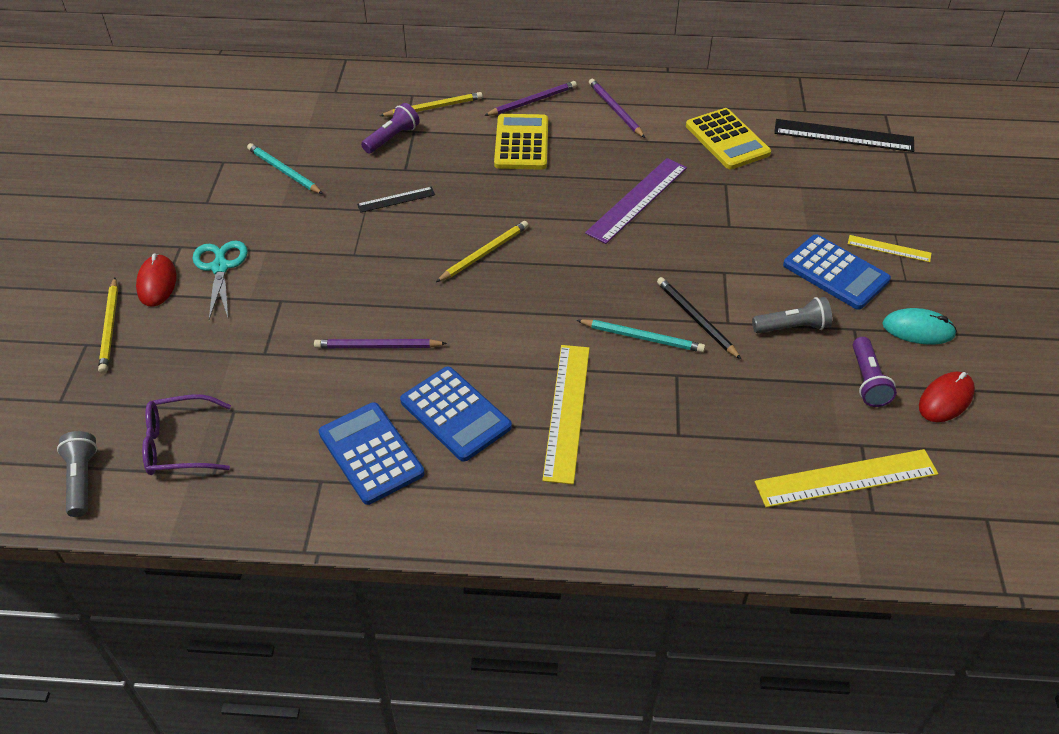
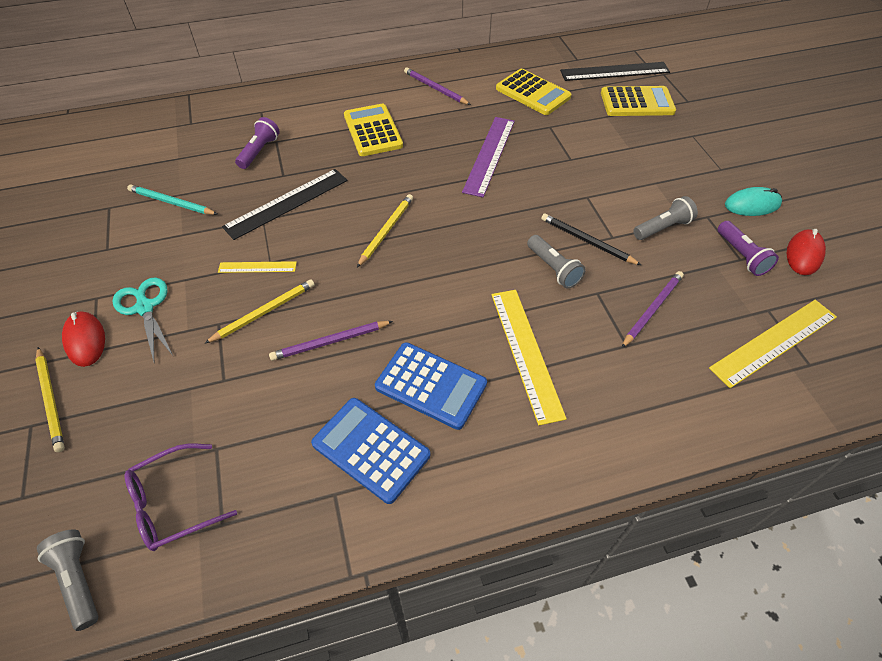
camera: 20 degrees left, 5 degrees up
(396, 200) = (287, 203): black ruler -> black ruler, size x1.88
(434, 107) = (284, 118): yellow pencil -> yellow pencil (264, 312)
(532, 101) = (365, 95): purple pencil -> purple pencil (652, 309)
(642, 337) = (553, 268): turquoise pencil -> grey flashlight
(835, 273) = (669, 176): blue calculator -> none
(849, 179) = (637, 102): none -> yellow calculator
(889, 248) = (695, 148): yellow ruler -> yellow ruler (257, 267)

